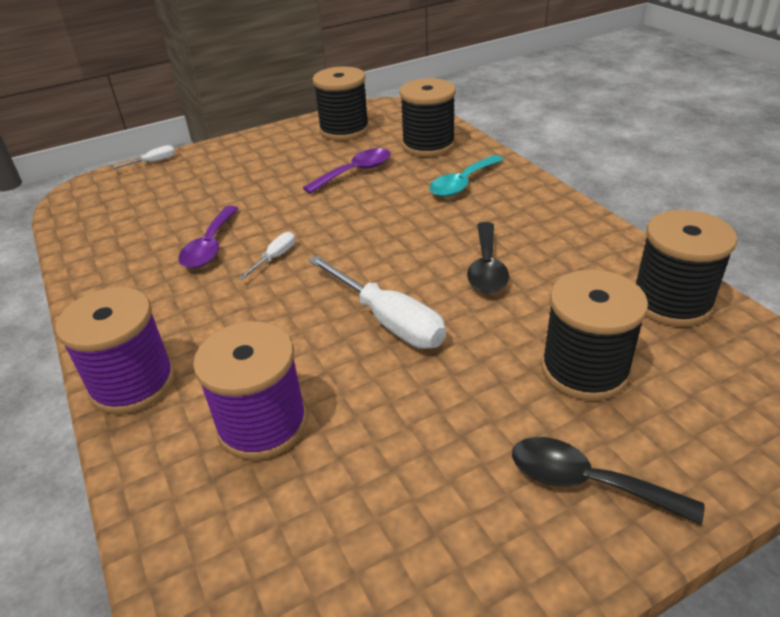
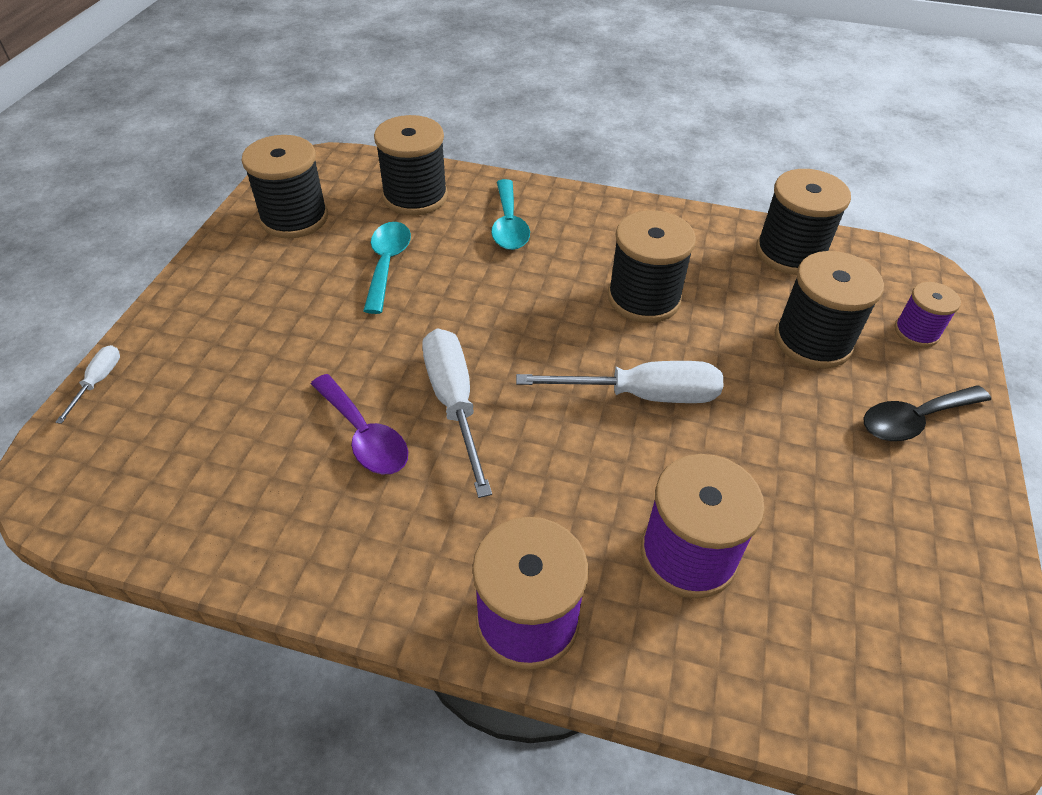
camera: 50 degrees left, 10 degrees up
(275, 258) = (454, 403): white screwdriver -> white screwdriver, size x2.04
(355, 172) = (387, 264): purple spoon -> turquoise spoon
(487, 268) = (644, 298): black spoon -> black spool
(711, 426) = (916, 332): none -> purple spool

